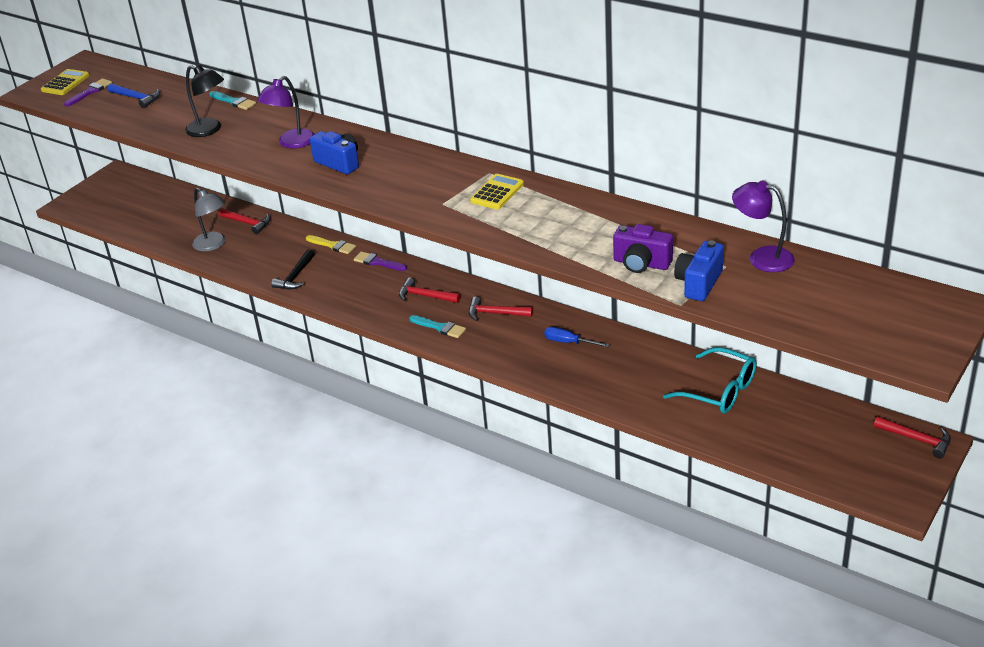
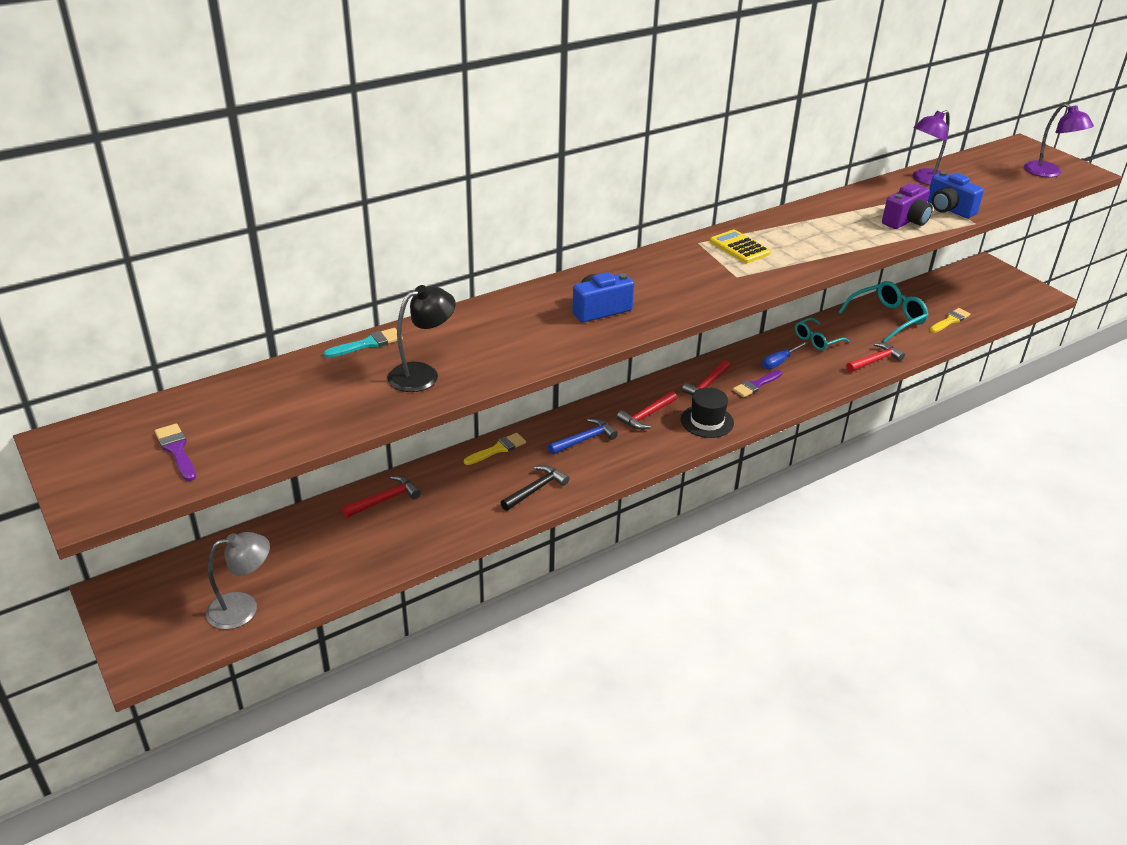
camera: 70 degrees left, 0 degrees up
(65, 83) = (111, 469): yellow calculator -> none
(137, 98) = (256, 413): blue hammer -> blue hammer (584, 439)
(213, 245) = (406, 538): grey lamp -> grey lamp (243, 608)
(291, 143) = (522, 328): purple lamp -> purple lamp (1048, 173)
(295, 276) = (536, 489): black hammer -> black hammer turned 90 degrees counterclockwise
(377, 262) = (559, 428): purple brush -> purple brush (756, 385)
(440, 327) = (707, 421): turquoise brush -> black hat
(630, 355) = (817, 340): none -> turquoise glasses
(759, 436) = (950, 320): none -> yellow brush
(917, 439) = (980, 269): red hammer -> red hammer (875, 360)

